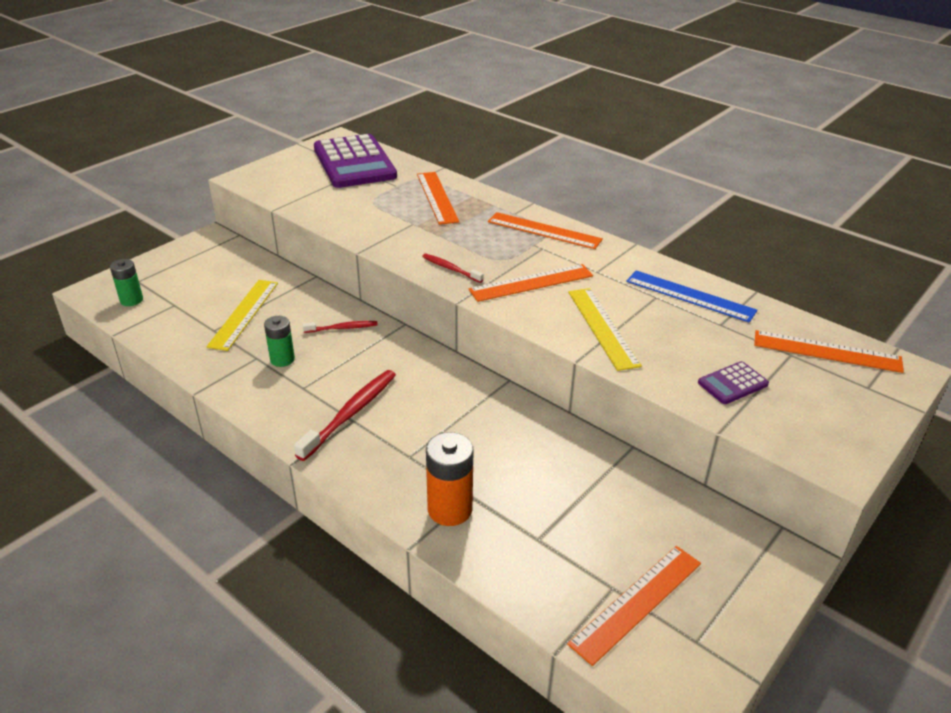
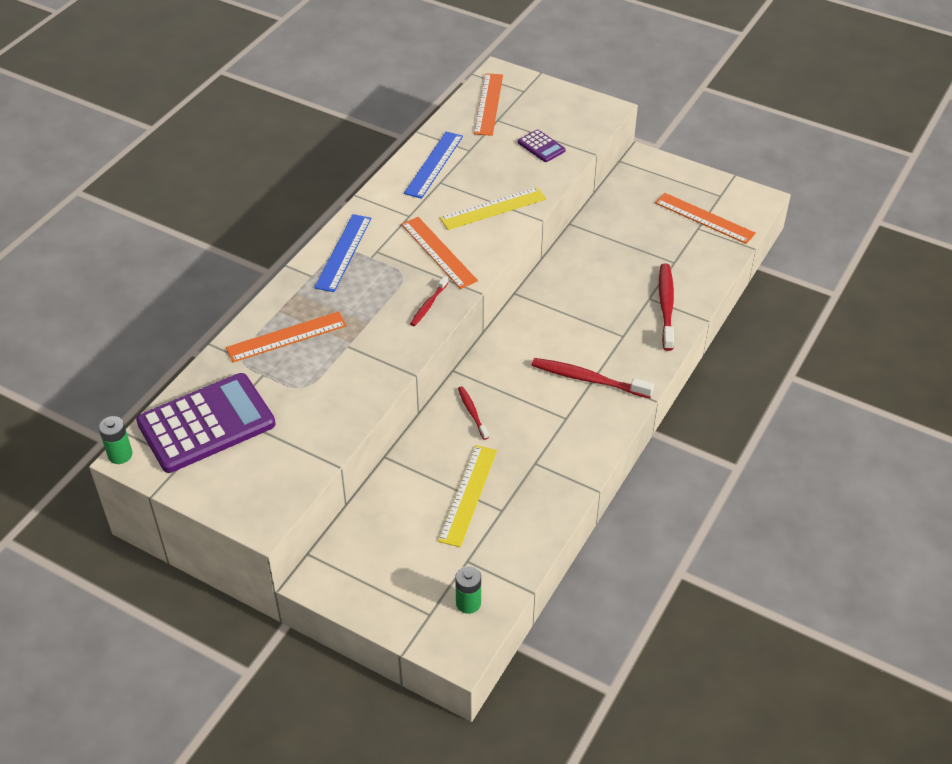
camera: 100 degrees left, 10 degrees up
(244, 314) = (468, 495): yellow ruler -> yellow ruler turned 75 degrees counterclockwise
(282, 359) = (532, 443): green battery -> green battery (120, 455)
(450, 509) = (666, 306): orange battery -> red toothbrush
(544, 230) = (343, 252): orange ruler -> blue ruler

